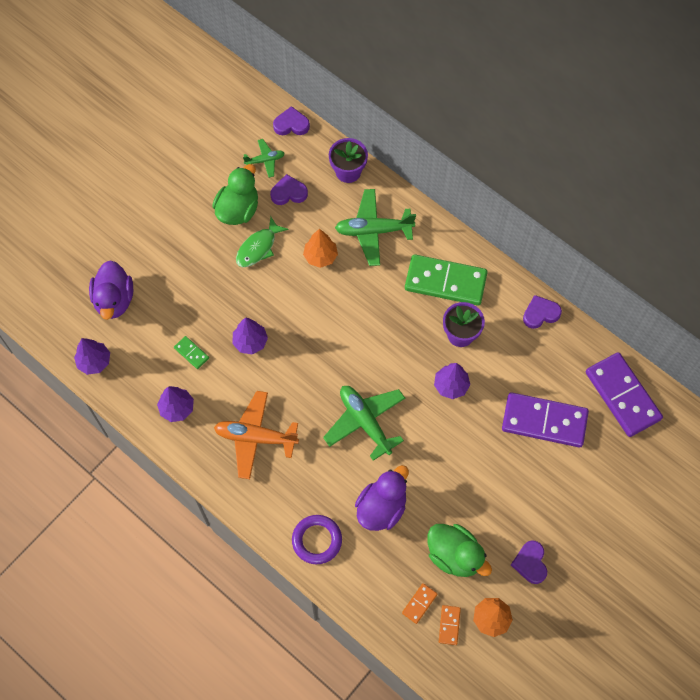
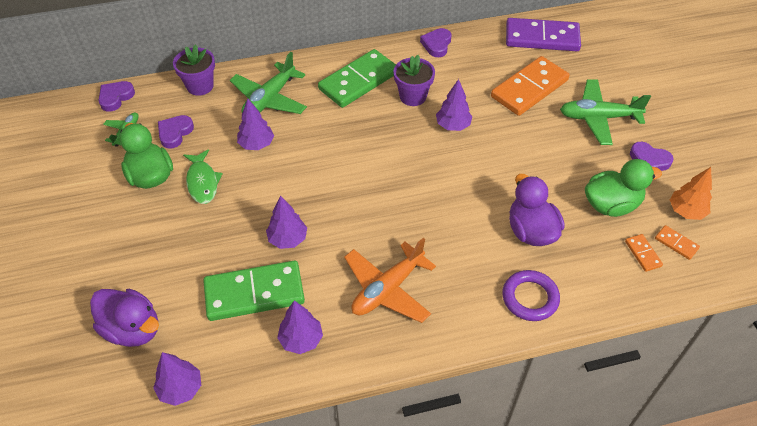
camera: 55 degrees left, 15 degrees down
(191, 353) = (254, 293): green domino -> green domino, size x2.32
(320, 256) = (256, 144): orange tree -> purple tree
(365, 422) = (439, 198): green plane -> green plane (598, 118)
(544, 421) = (529, 89): purple domino -> orange domino

